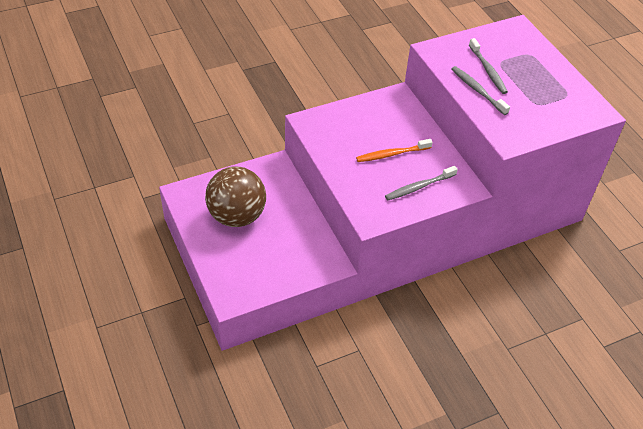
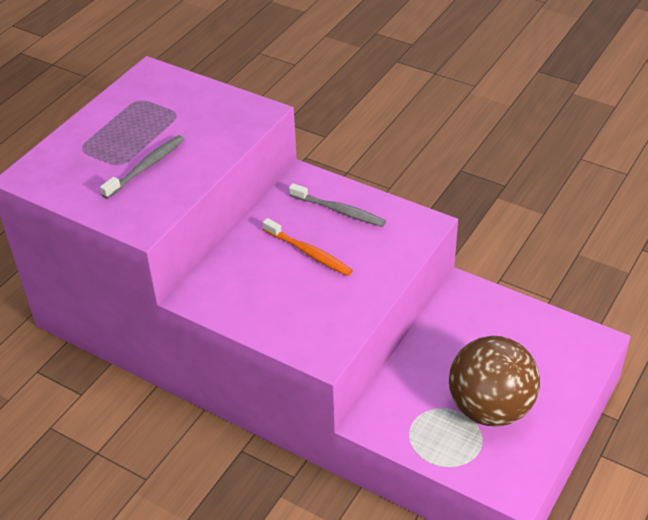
camera: 120 degrees left, 5 degrees down
(477, 90) = (194, 161): grey toothbrush -> none

